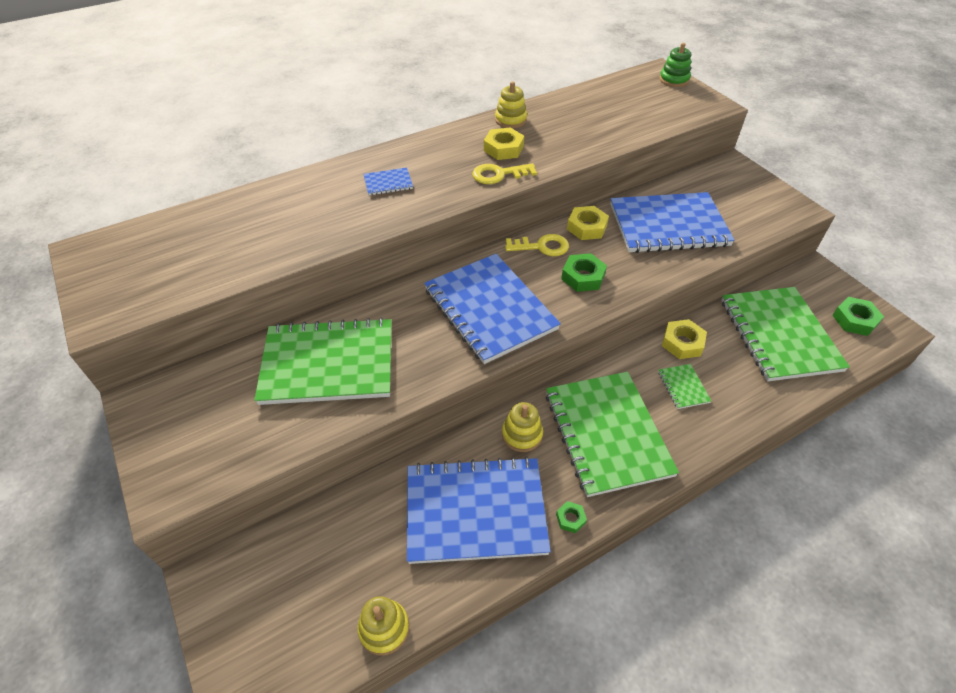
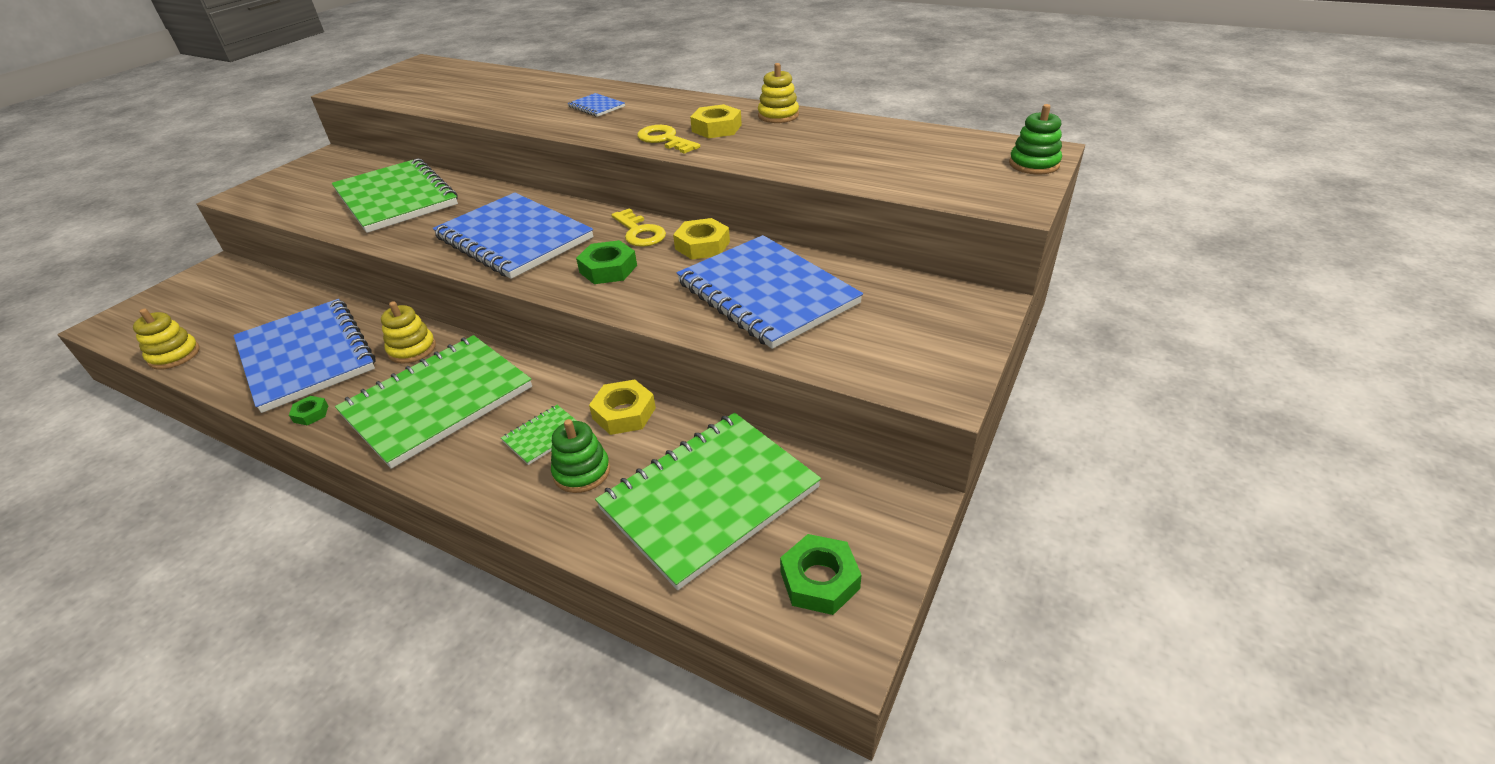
camera: 60 degrees right, 10 degrees down
(490, 309) = (514, 238): blue notebook -> blue notebook turned 75 degrees counterclockwise
(729, 379) = (582, 472): none -> green stacking toy

